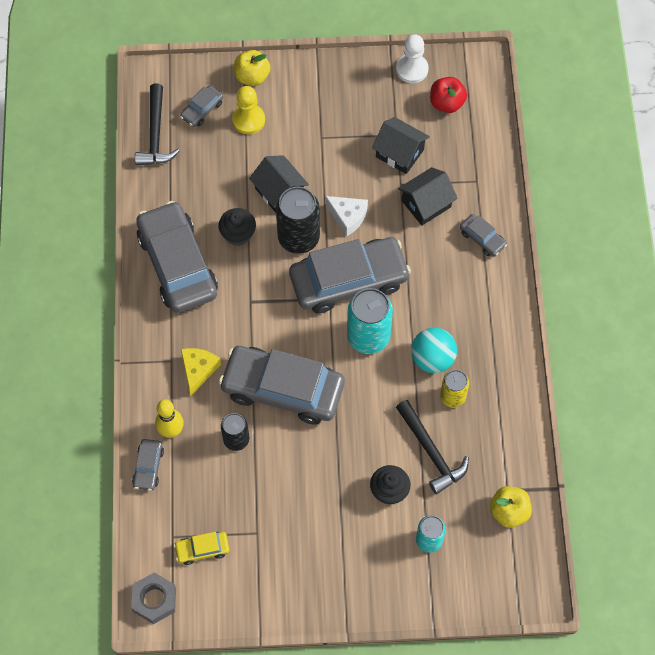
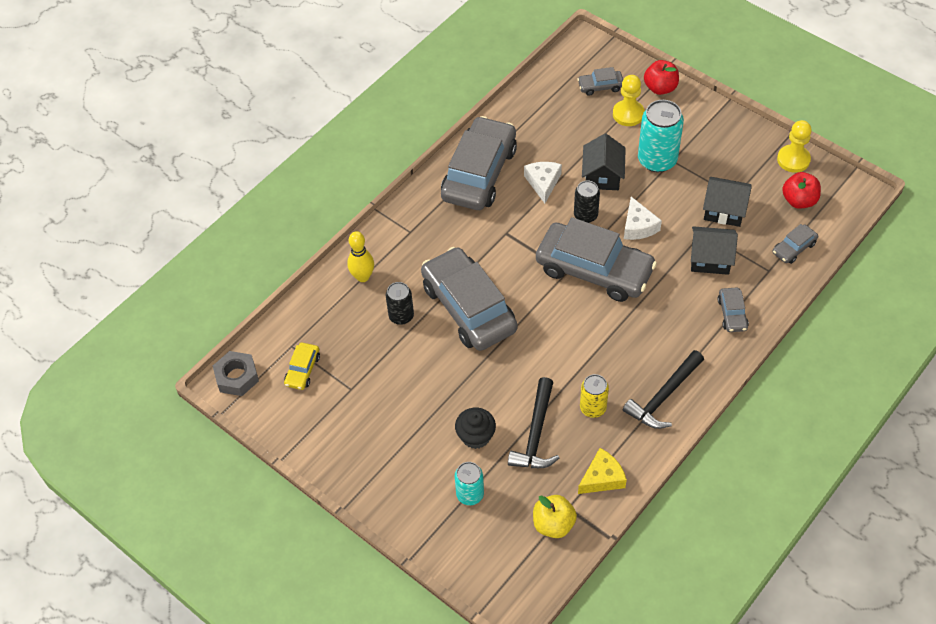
camera: 45 degrees right, 10 degrees down
(148, 467) = (323, 288): grey car -> grey car (793, 248)
(155, 134) = (550, 81): black hammer -> black hammer (663, 396)
(198, 370) = (422, 251): yellow cheese -> yellow cheese (602, 478)
(202, 549) = (302, 370): yellow car -> yellow car turned 105 degrees counterclockwise
(238, 234) = (543, 183): black cupcake -> white cheese
(252, 77) = (660, 88): yellow apple -> red apple
(298, 238) = (585, 215): black can -> black can, size x0.59
(368, 337) = (570, 318): turquoise can -> turquoise can (657, 160)
(399, 153) = (724, 210): black house -> black house turned 60 degrees counterclockwise
(412, 69) = (793, 160): white pawn -> yellow pawn
(432, 359) = (604, 369): turquoise ball -> none

